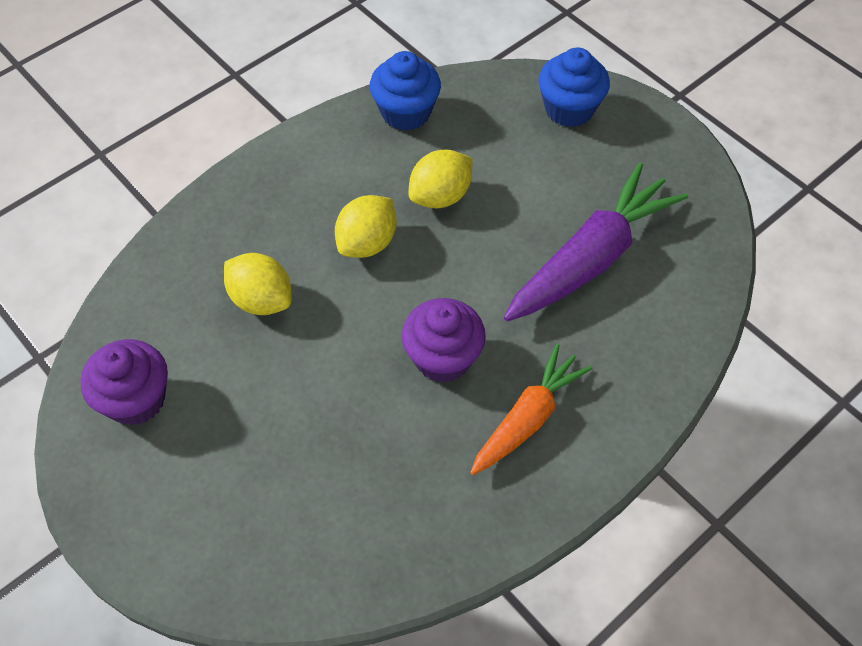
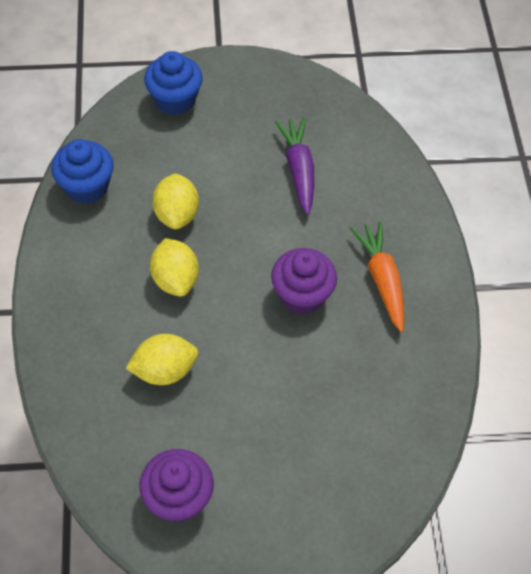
camera: 55 degrees left, 0 degrees up
(591, 258) = (299, 170): purple carrot -> purple carrot, size x0.64

